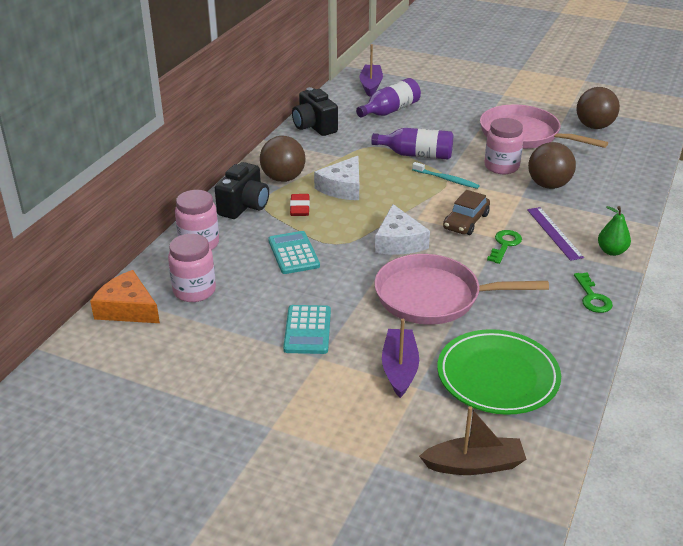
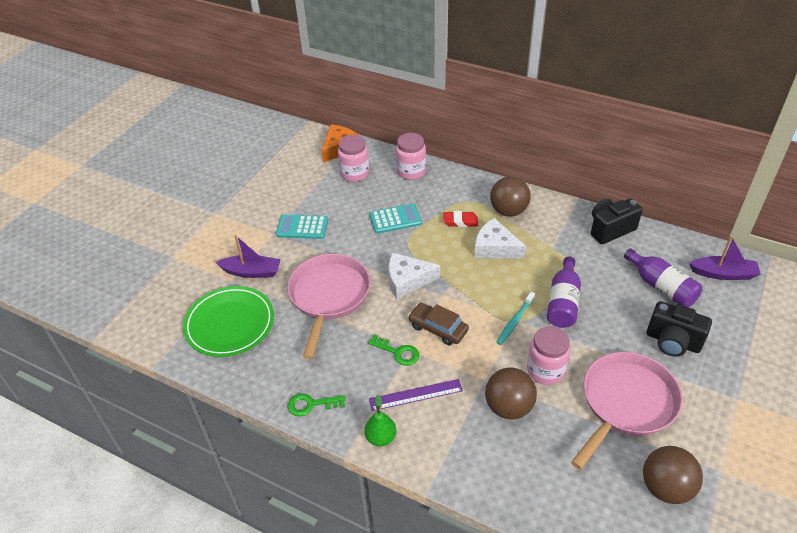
camera: 95 degrees right, 10 degrees up
(244, 206) = (462, 191): black camera -> black camera (672, 341)
(474, 465) = (155, 302): brown boat -> none

